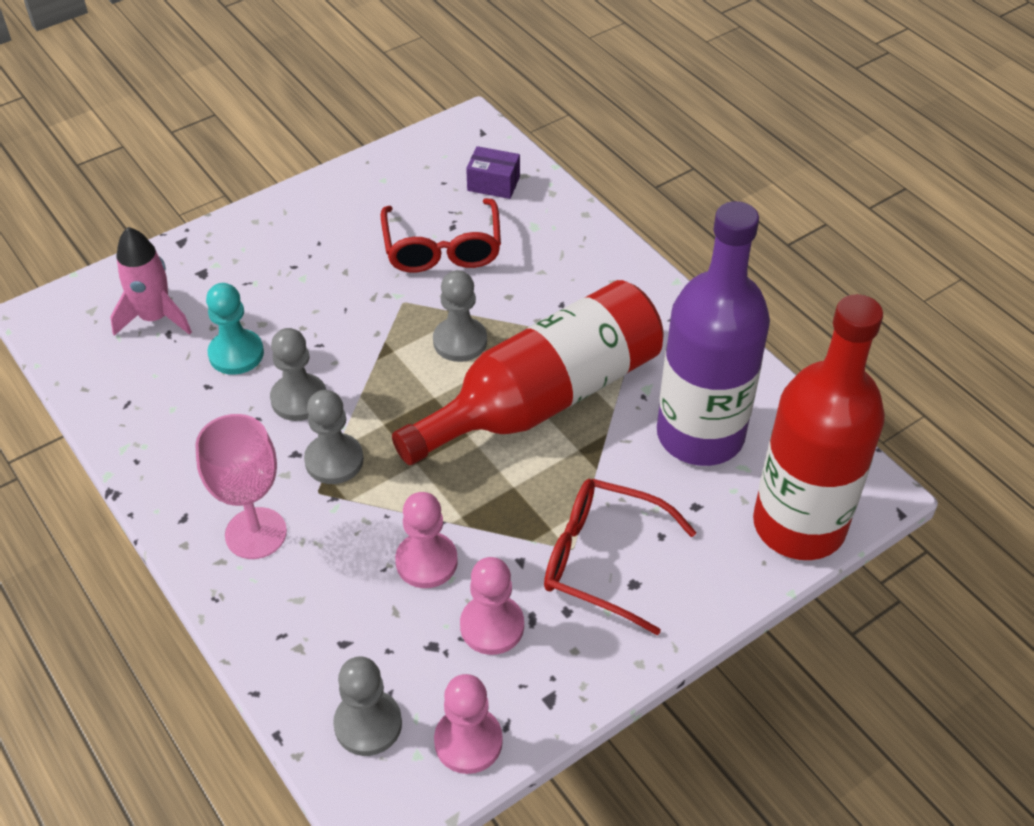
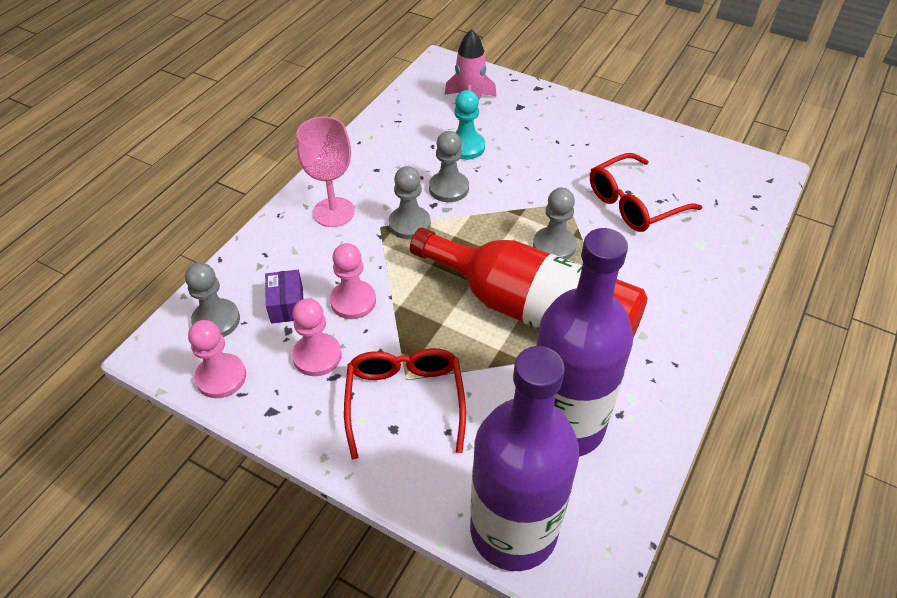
camera: 65 degrees right, 0 degrees up
(493, 184) = (723, 206): purple box -> purple box (287, 305)
(799, 525) = (513, 530): red bottle -> purple bottle

